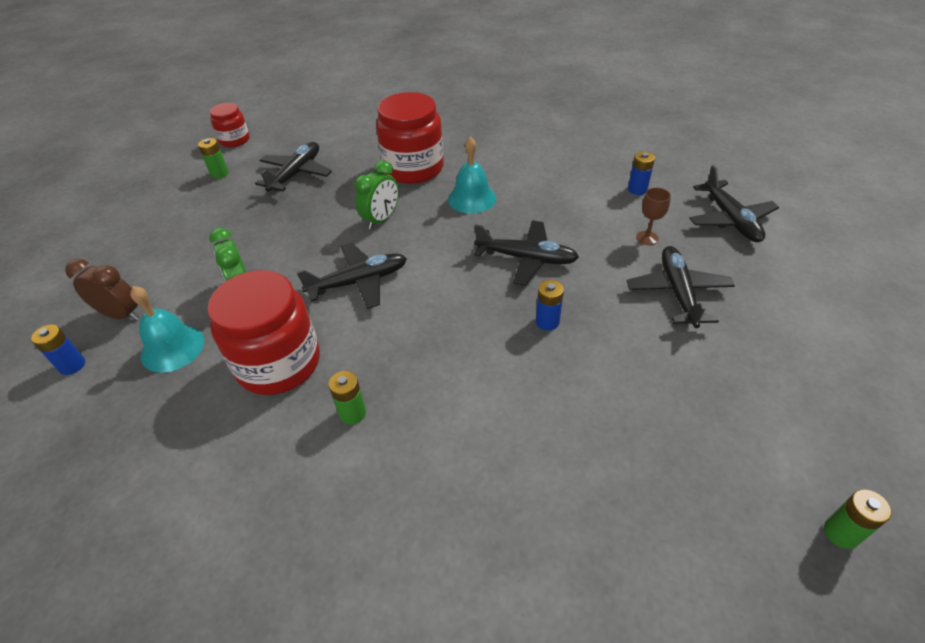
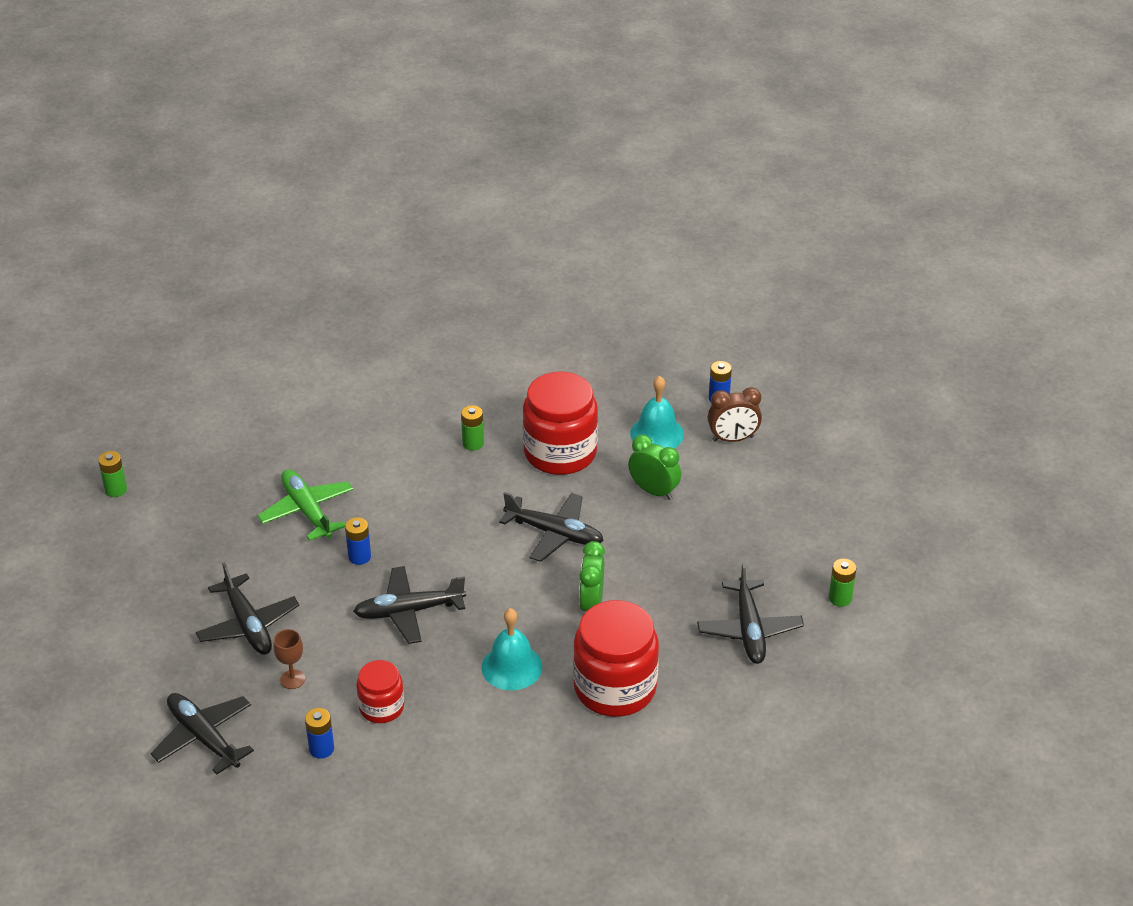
camera: 150 degrees right, 5 degrees down
(235, 140) = (890, 653): red jar -> red jar (381, 707)
(359, 282) = (554, 533): black plane -> black plane turned 105 degrees counterclockwise
(582, 395) = (307, 511): none -> green plane

